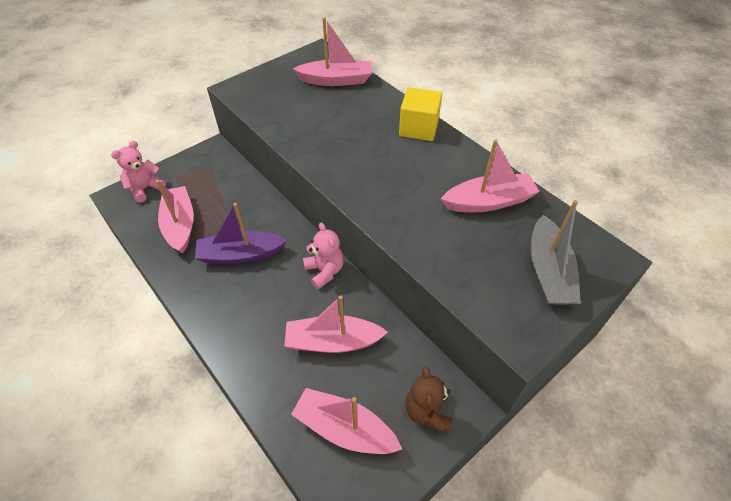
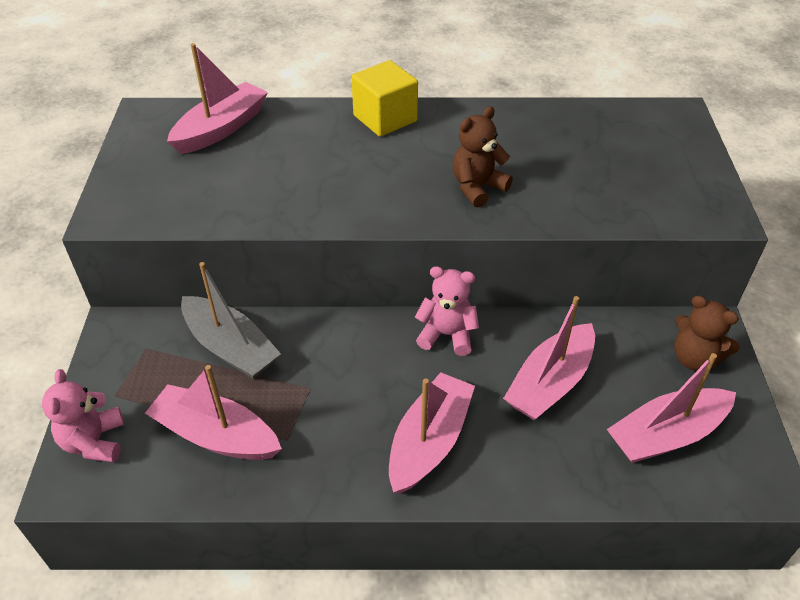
camera: 50 degrees left, 5 degrees down
(240, 254) = (340, 398): purple boat -> none
(402, 200) = (477, 187): none -> brown teddy bear
(488, 202) = (542, 137): pink boat -> pink boat (429, 441)
(548, 271) = (661, 154): grey boat -> grey boat (231, 347)

